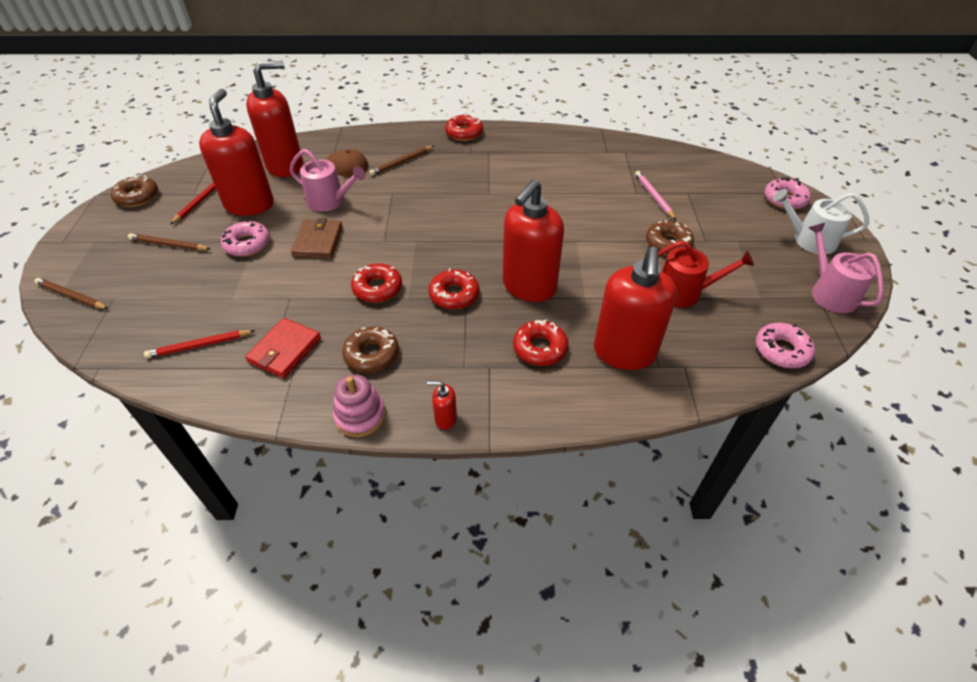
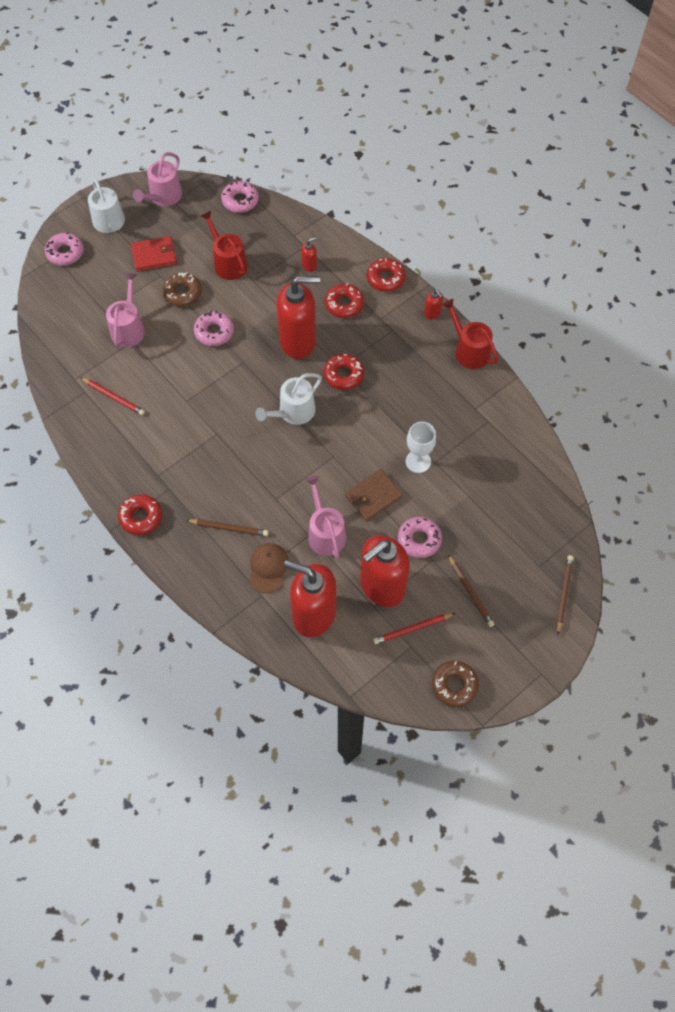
camera: 130 degrees left, 15 degrees up
(72, 296) = (563, 594): brown pencil -> brown pencil turned 150 degrees counterclockwise
(199, 345) = (513, 472): red pencil -> red pencil (113, 397)
(284, 350) = (470, 424): red wallet -> red wallet (154, 255)
(306, 287) = (418, 461): none -> white goblet
(360, 416) = (469, 350): pink stacking toy -> red watering can
(372, 354) = (429, 379): brown donut -> none
(377, 288) = (379, 420): red donut -> red donut (385, 278)
(455, 242) = (293, 412): none -> white watering can
(599, 240) = (214, 332): none -> pink donut
(624, 352) = (309, 265): red soap dispenser -> red soap dispenser, size x0.40
(654, 196) = (128, 328): pink pencil -> pink watering can

